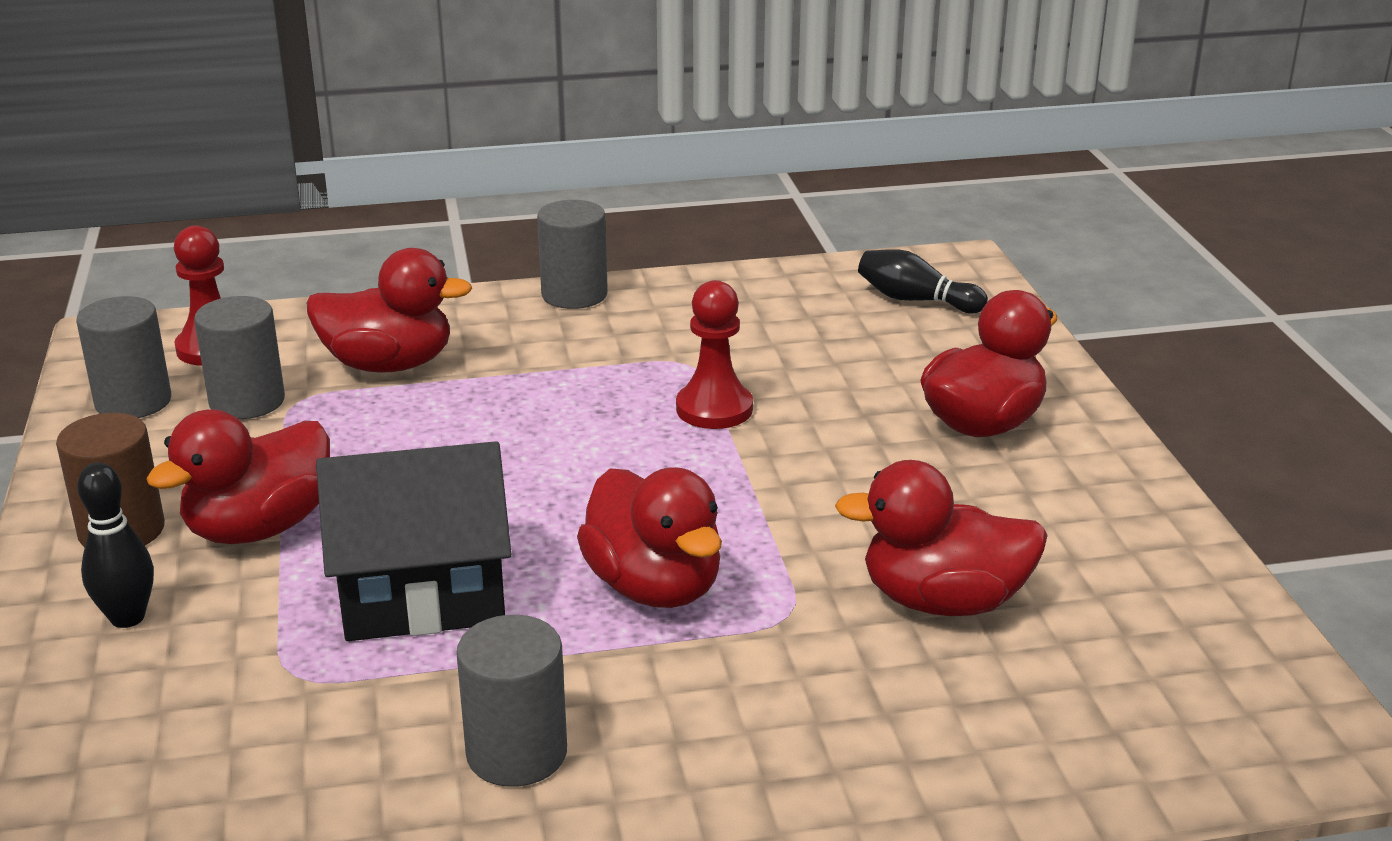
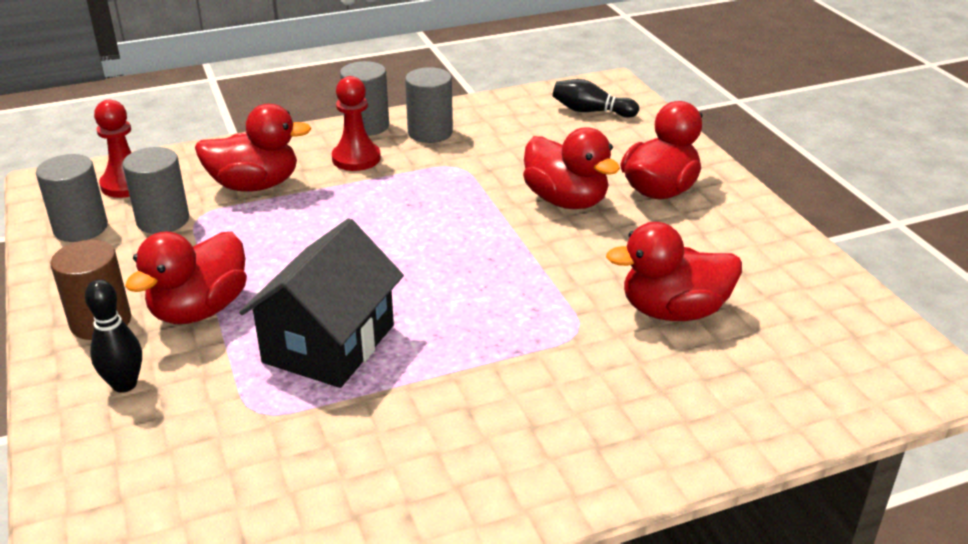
camera: 10 degrees left, 5 degrees up
(423, 593) = (329, 344): black house -> black house turned 45 degrees counterclockwise
(516, 753) = (429, 448): grey cylinder -> grey cylinder (430, 132)
(654, 587) = (484, 322): red duck -> red duck (566, 201)
(714, 409) = (484, 196): red pawn -> red pawn (356, 158)

